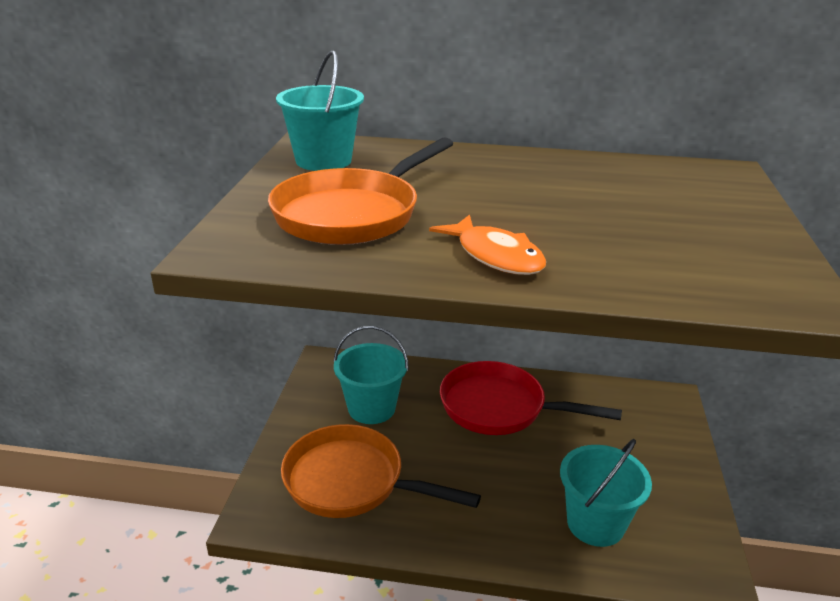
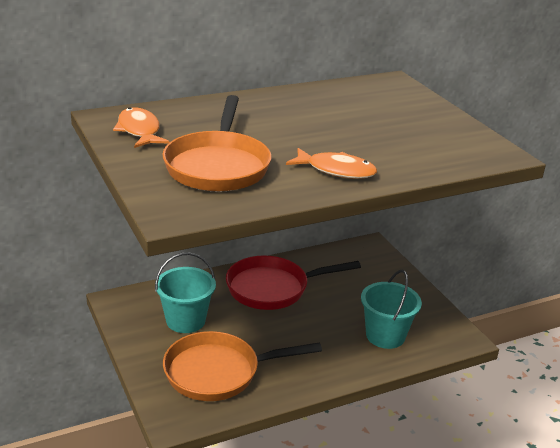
camera: 35 degrees left, 0 degrees up
(323, 161) = (139, 131): turquoise bucket -> orange fish

